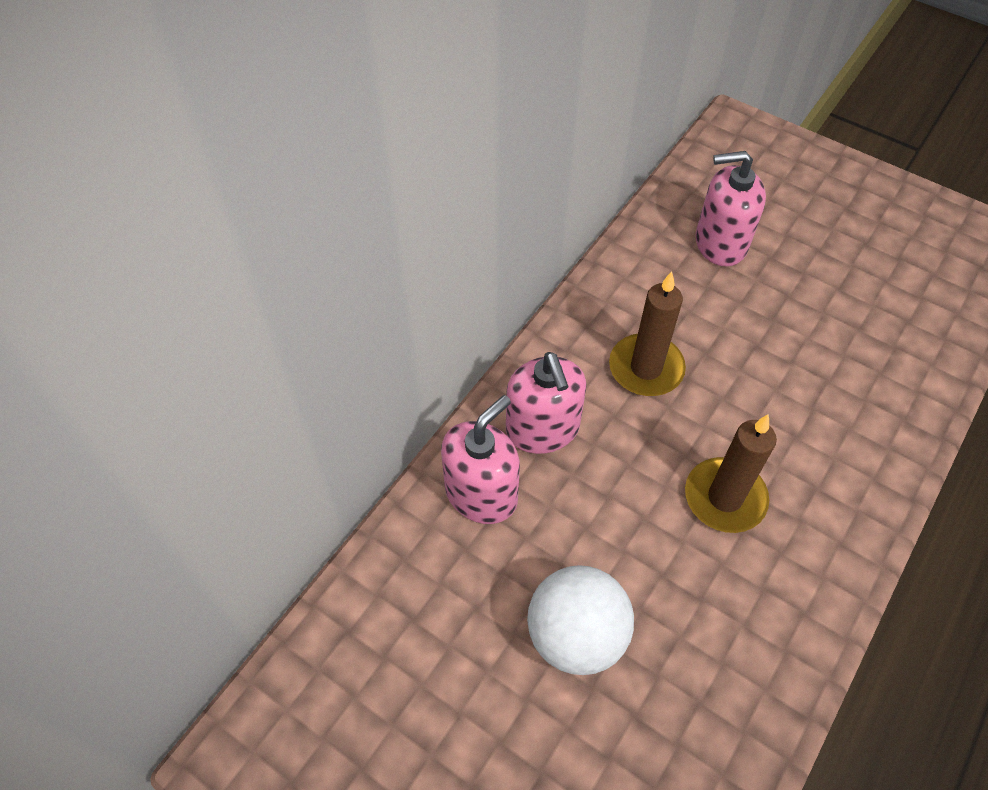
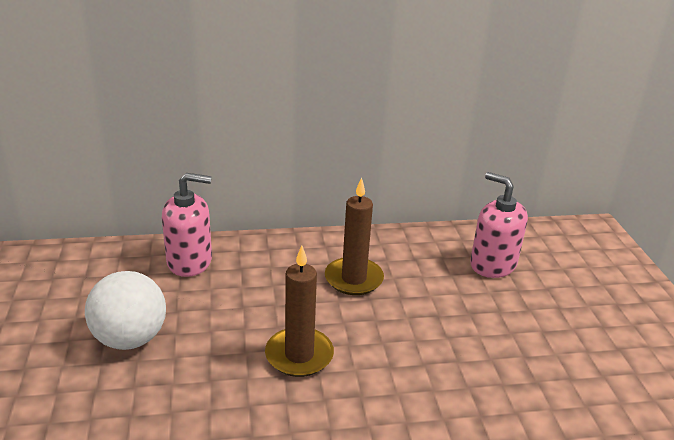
camera: 45 degrees right, 25 degrees down
(542, 429) = (259, 262): pink soap dispenser -> none

